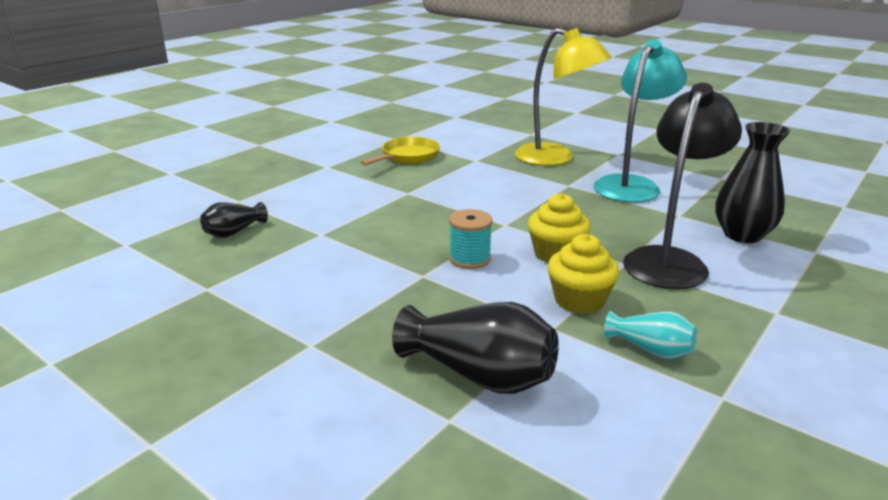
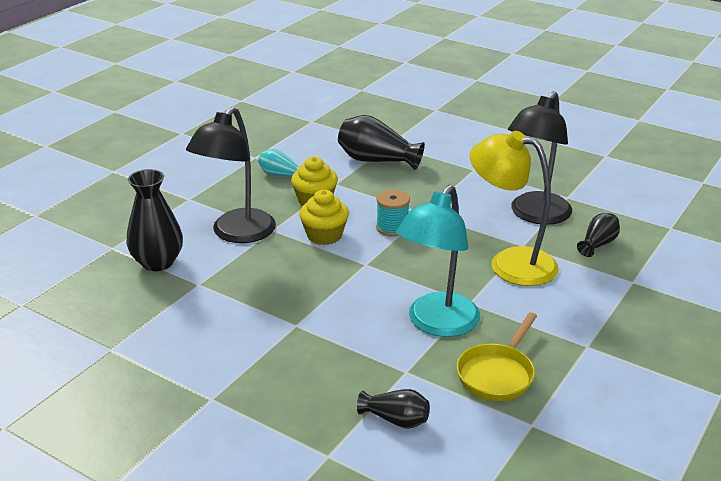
camera: 175 degrees right, 5 degrees up
(275, 266) = (535, 215): none -> black lamp
(487, 143) = (396, 420): none -> black vase
(555, 158) = (300, 382): yellow lamp -> yellow lamp (510, 263)
(631, 185) = (224, 329): turquoise lamp -> turquoise lamp (437, 324)

